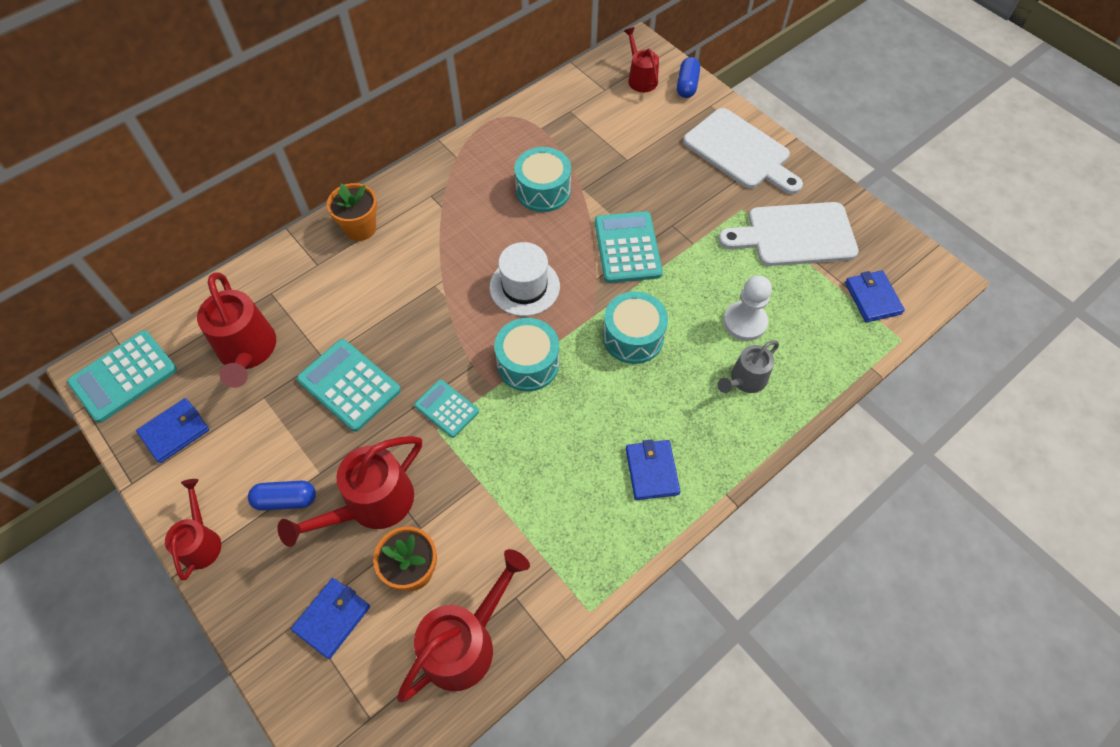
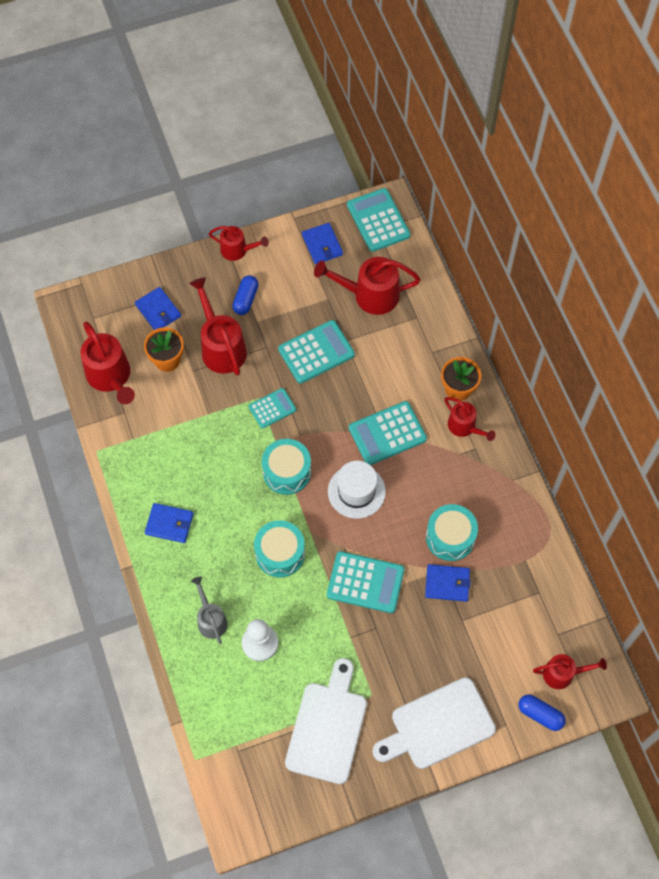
camera: 110 degrees right, 5 degrees up
(407, 210) = (465, 427): none -> red watering can
(440, 278) = (387, 433): none -> turquoise calculator
(872, 298) = (241, 758): blue wallet -> blue wallet (447, 584)

